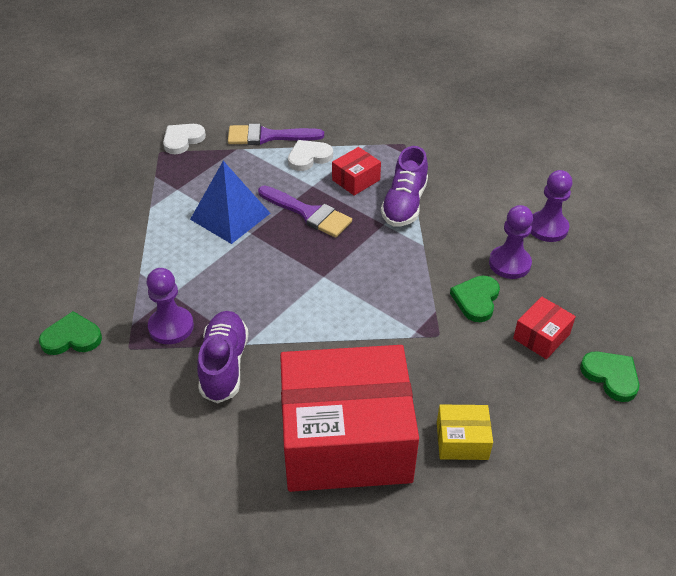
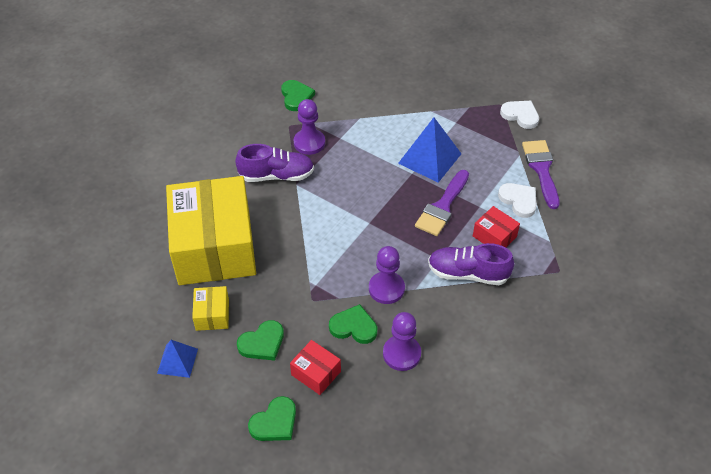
camera: 85 degrees right, 5 degrees up
(346, 439) = (214, 247): red box -> yellow box
(503, 386) = (262, 343): none -> green heart
(537, 480) = (177, 361): none -> blue pyramid
(547, 228) = (456, 389): purple pawn -> purple pawn (386, 289)

